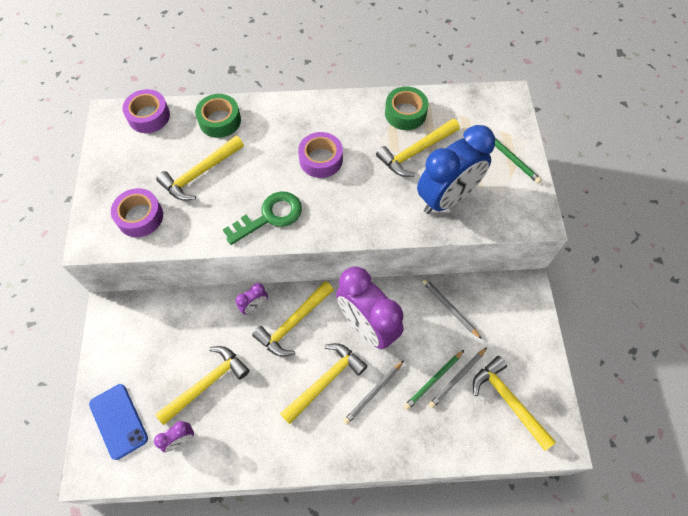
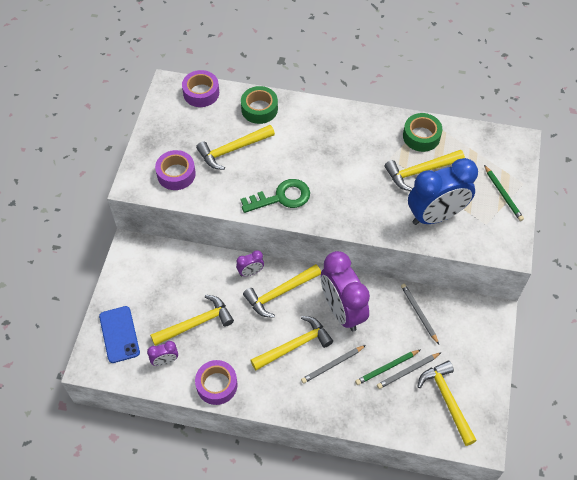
camera: 15 degrees right, 5 degrees down
(321, 159) = (336, 160): purple tape -> purple tape (217, 385)

